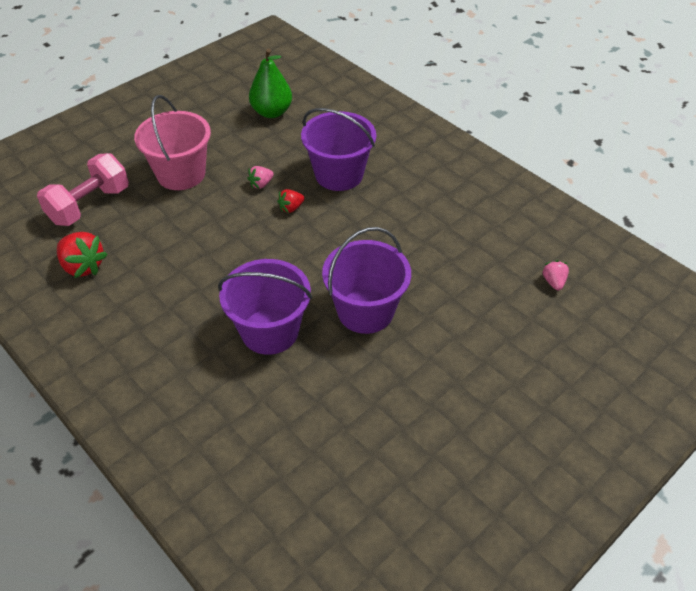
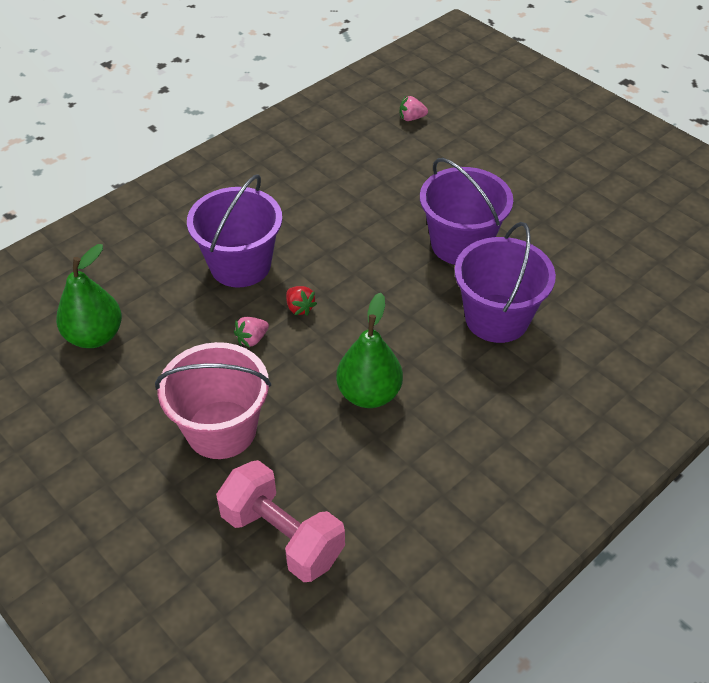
camera: 90 degrees left, 0 degrees up
(83, 266) = (408, 520): red strawberry -> none
(199, 247) = (369, 394): none -> green pear
(261, 184) = (252, 339): pink strawberry -> pink strawberry turned 90 degrees clockwise

